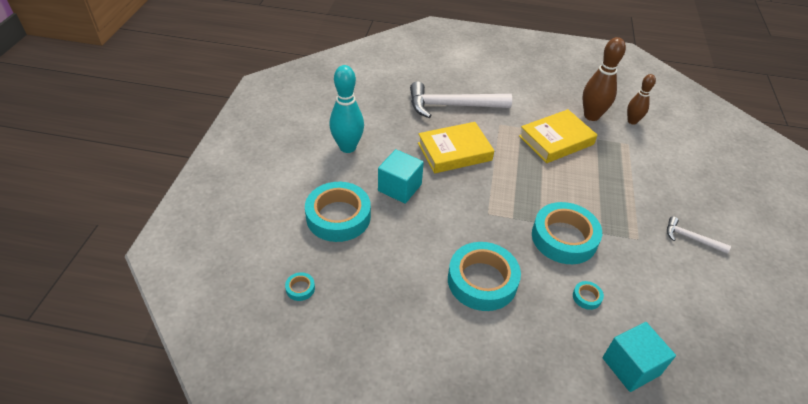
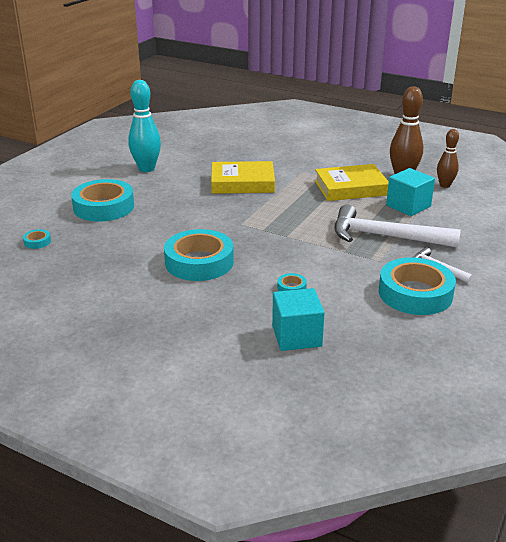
camera: 20 degrees right, 15 degrees down
(399, 187) = (172, 197): turquoise cube -> turquoise cube (408, 206)
(452, 106) = (266, 155): white hammer -> white hammer (385, 236)
(564, 238) = (302, 248): turquoise tape -> turquoise tape (415, 293)

